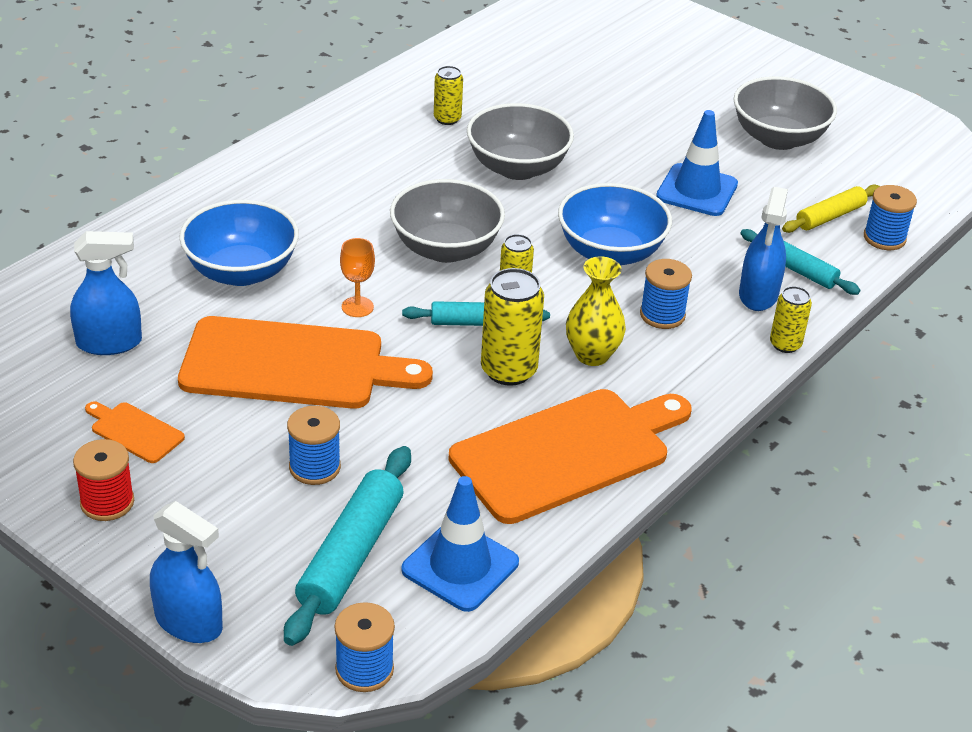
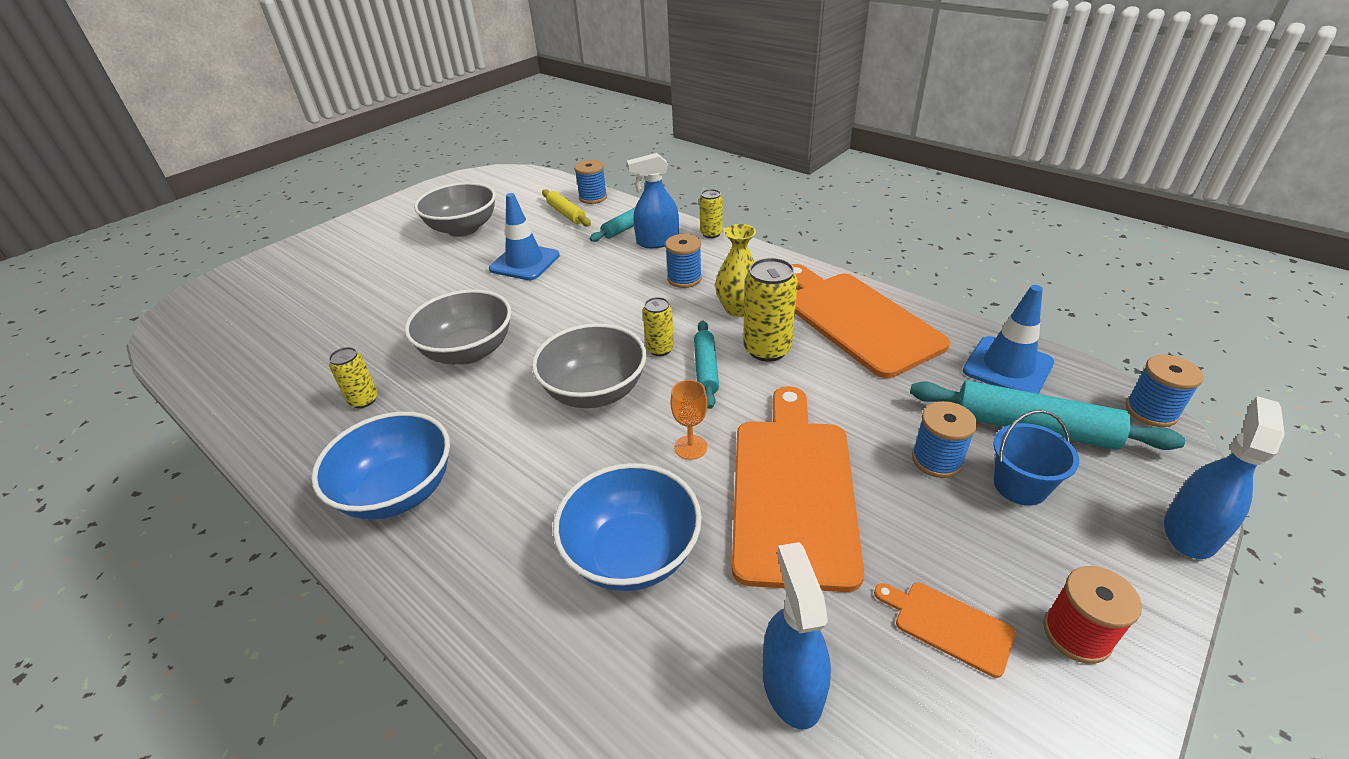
camera: 85 degrees left, 0 degrees up
(134, 431) = (948, 625): orange cutting board -> orange cutting board turned 90 degrees clockwise
(270, 518) = (1020, 485): none -> blue bucket
(610, 252) = (604, 301): blue bowl -> blue bowl (398, 491)
(758, 295) = (657, 241): blue spray bottle -> blue spray bottle turned 150 degrees clockwise

